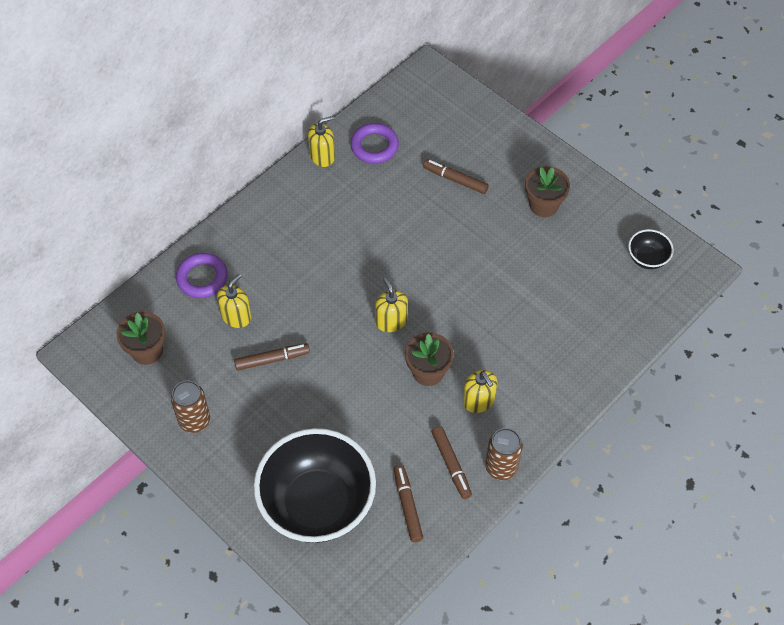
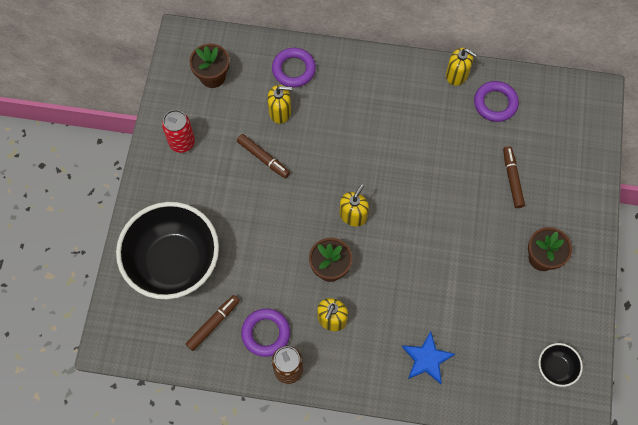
camera: 55 degrees right, 10 degrees up
(194, 421) = (182, 142): brown can -> red can
(451, 465) = (266, 333): brown marker -> purple ring
(571, 348) = (427, 359): none -> blue star

